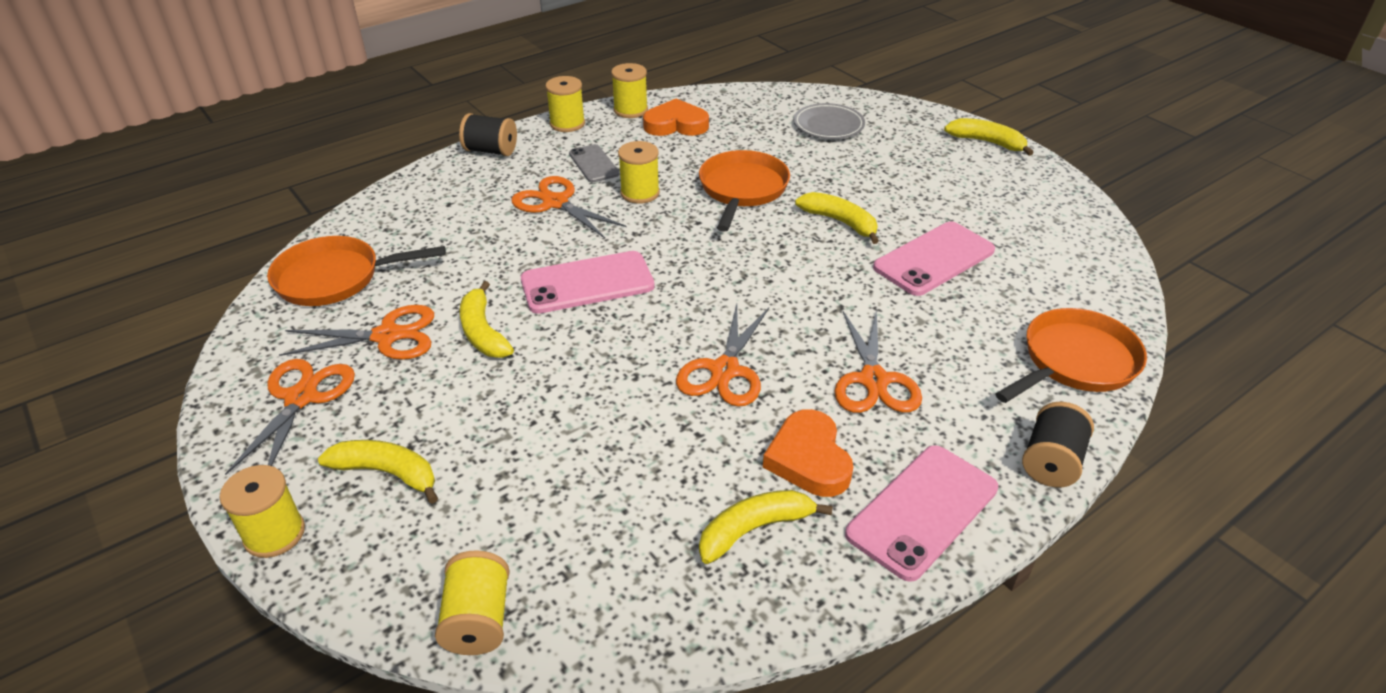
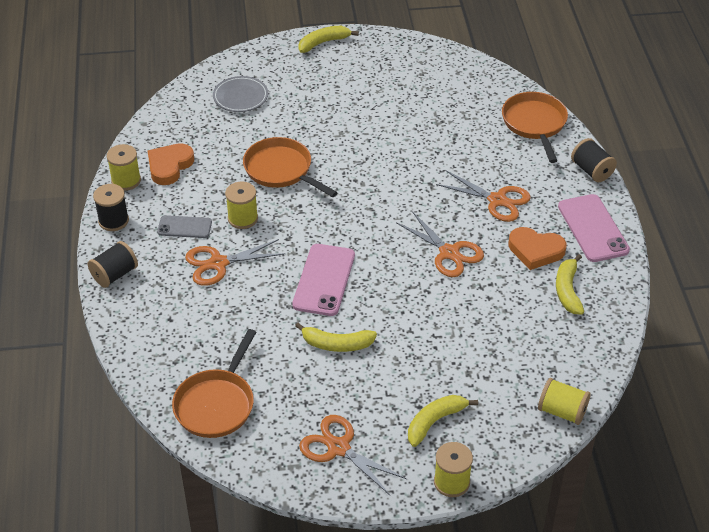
camera: 60 degrees left, 5 degrees up
(387, 336) = (305, 392): orange scissors -> none
(567, 124) = (113, 221): yellow spool -> black spool
(840, 222) = (352, 145): yellow banana -> none
(934, 259) = (418, 127): pink phone -> none

